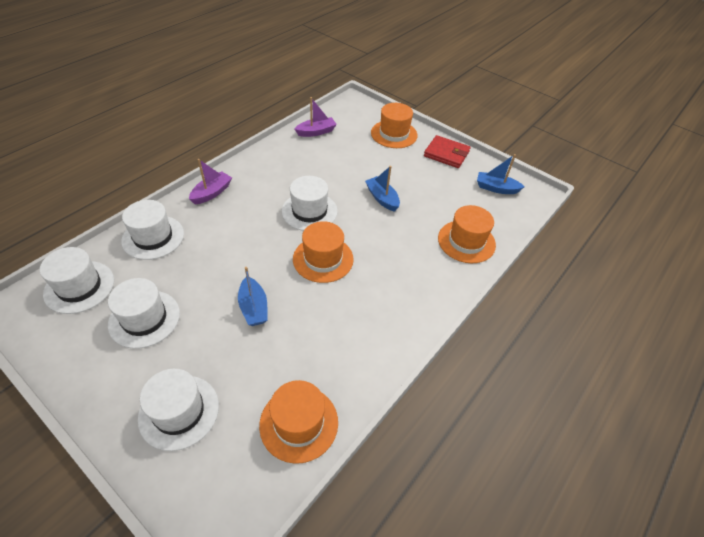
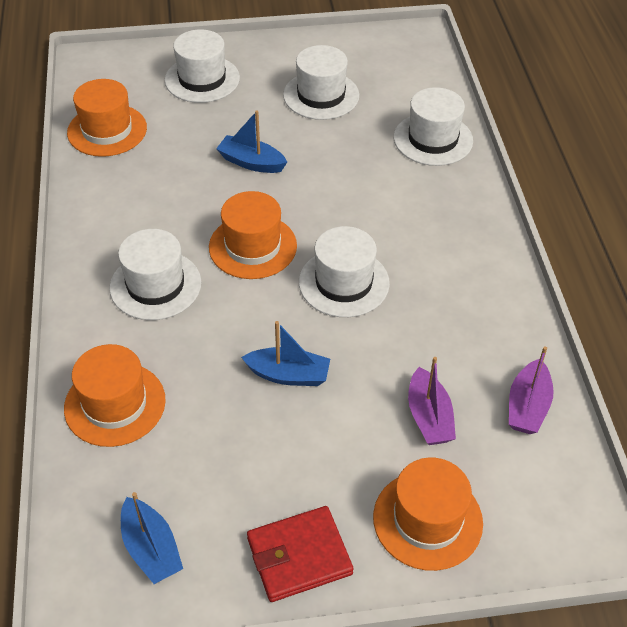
camera: 135 degrees right, 0 degrees up
(79, 287) = (407, 74): white hat -> white hat (155, 285)
(212, 193) = (471, 214): purple boat -> purple boat (429, 417)
(496, 188) = (151, 549): blue boat -> blue boat turned 90 degrees clockwise

